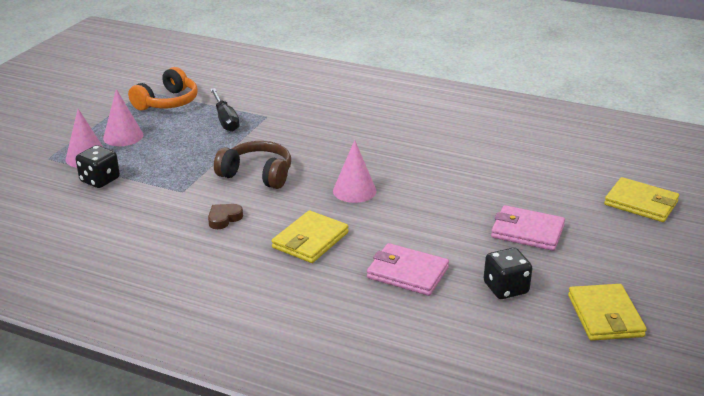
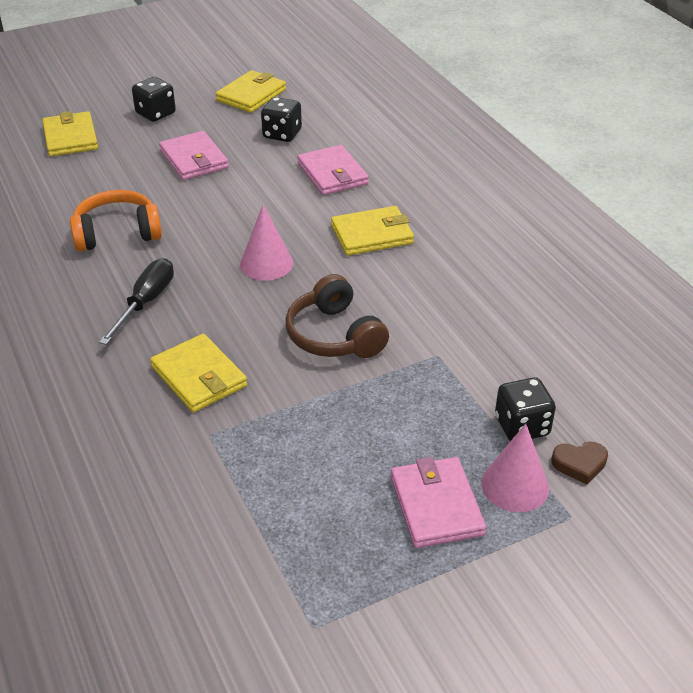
camera: 140 degrees left, 10 degrees up
(123, 136) = (436, 505): pink cone -> pink wallet
(167, 102) = (307, 561): orange headphones -> orange headphones (117, 233)
(224, 218) = (426, 295): brown heart -> brown heart (579, 464)
(225, 120) = (269, 459): black screwdriver -> black screwdriver (146, 302)
(305, 130) = (199, 376): none -> yellow wallet
(634, 253) = (155, 113): none -> black dice

